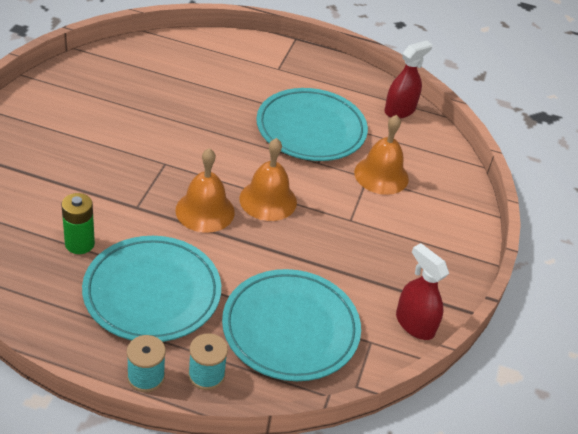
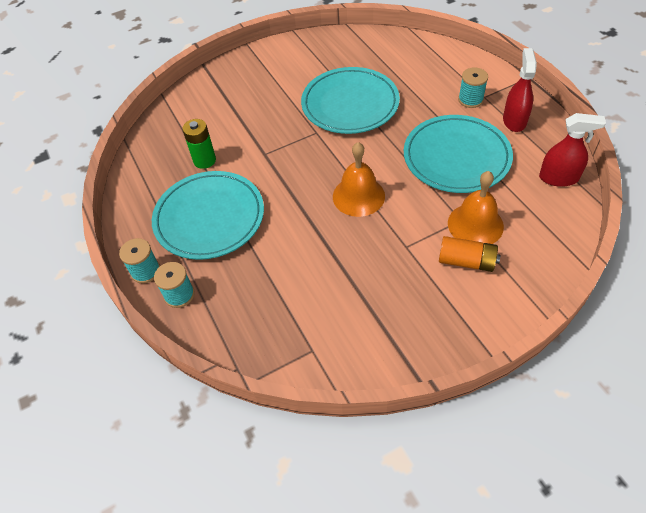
camera: 55 degrees right, 10 degrees up
(205, 211) = (305, 180): orange bell -> none
(270, 76) = (470, 100): none -> turquoise spool
(290, 328) = (267, 300): turquoise plate -> turquoise plate (350, 104)
(405, 206) = (466, 261): none -> orange battery
(414, 324) = (362, 361): red spray bottle -> red spray bottle (514, 120)

